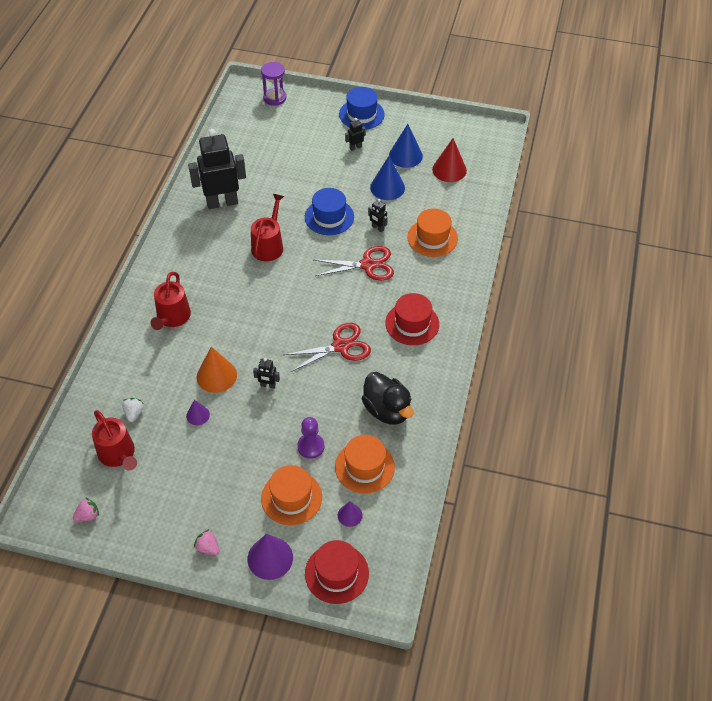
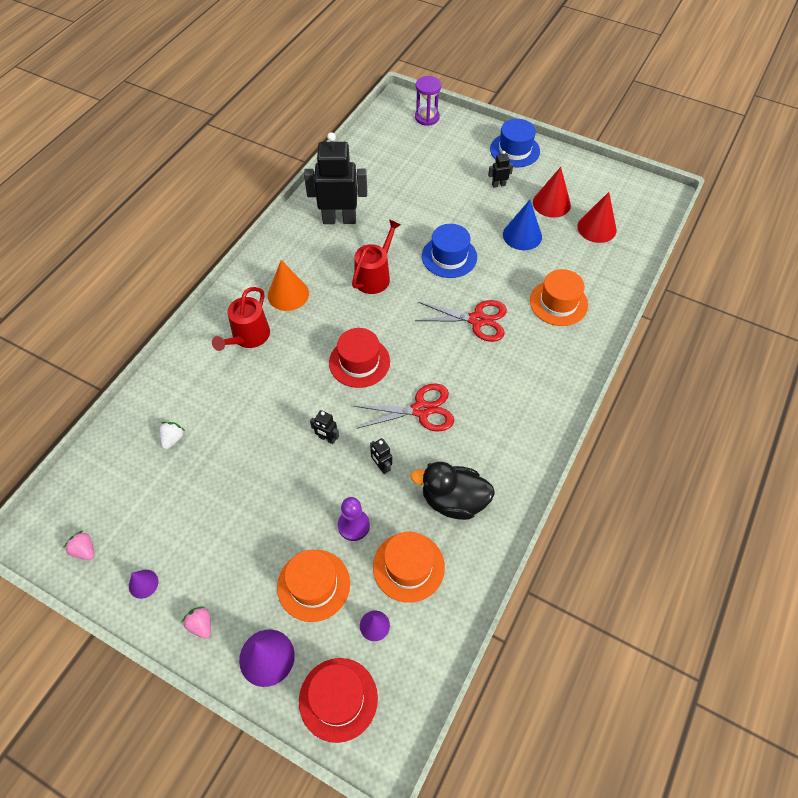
camera: 15 degrees right, 5 degrees up
(88, 515) = (84, 550): pink strawberry -> pink strawberry turned 120 degrees counterclockwise
(118, 454) = (141, 484): red watering can -> none
(198, 415) = (240, 457): purple cone -> purple cone (143, 583)
(216, 376) = (274, 414): orange cone -> orange cone (288, 294)
(377, 228) = (499, 279): black robot -> black robot (381, 466)
(387, 410) = (453, 500): black duck -> black duck turned 120 degrees clockwise
(405, 155) = (551, 203): blue cone -> red cone
(412, 323) = (510, 400): red hat -> red hat (359, 362)

